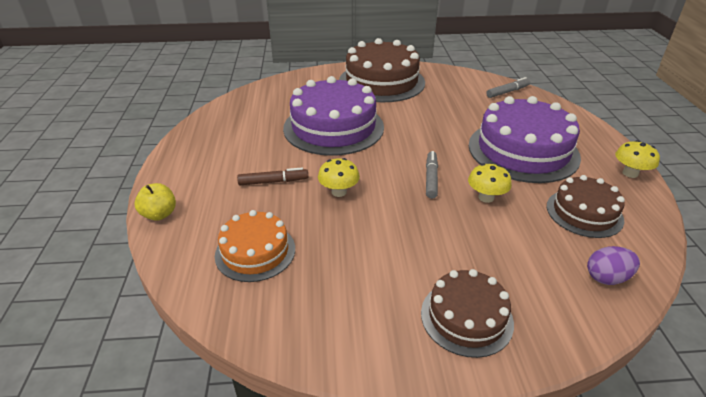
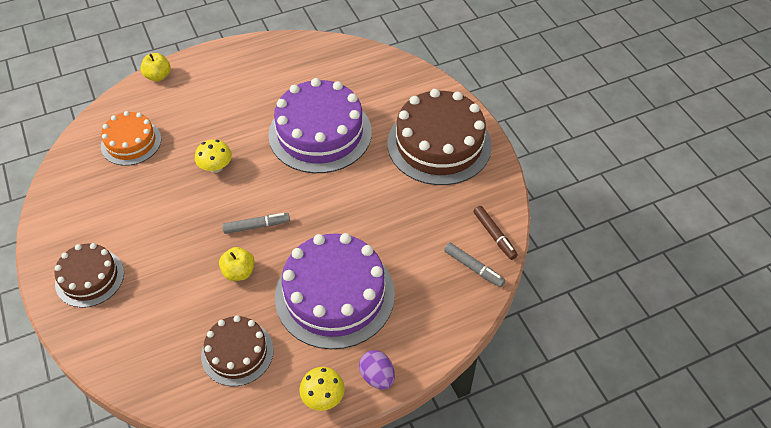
camera: 70 degrees right, 15 degrees up
(273, 182) = (217, 122): brown marker -> brown marker (494, 235)
(486, 197) = (239, 272): yellow mushroom -> yellow apple
(607, 278) = (149, 369): purple egg -> purple egg (377, 376)

